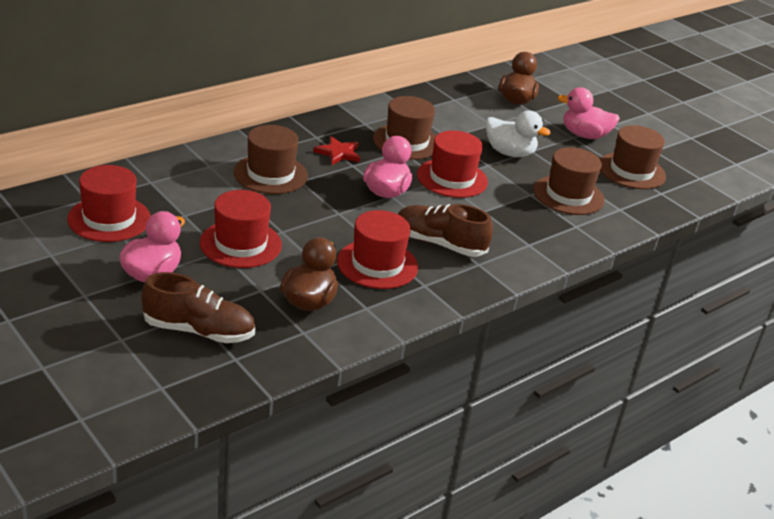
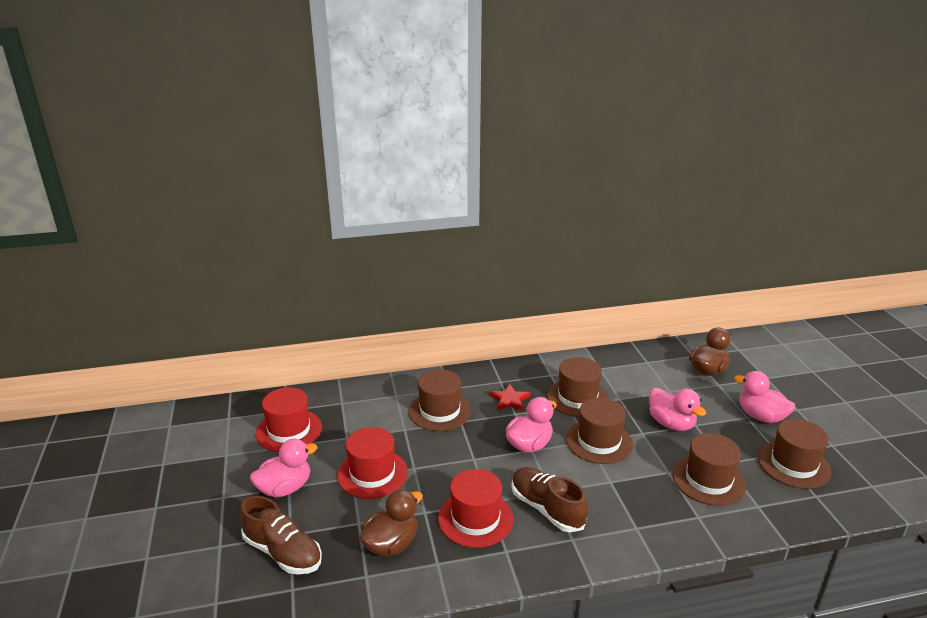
camera: 30 degrees right, 5 degrees down
(452, 178) = (599, 441): red hat -> brown hat
(509, 153) = (671, 424): white duck -> pink duck

